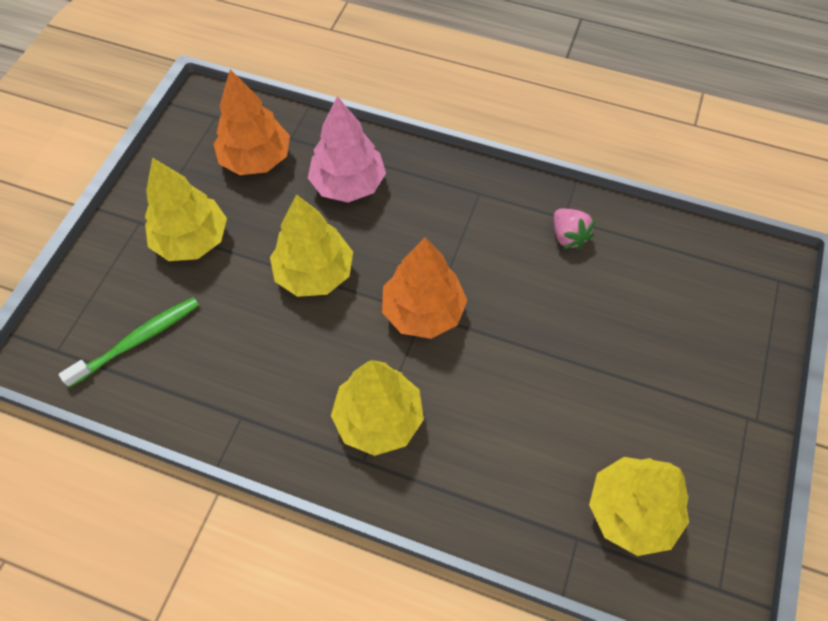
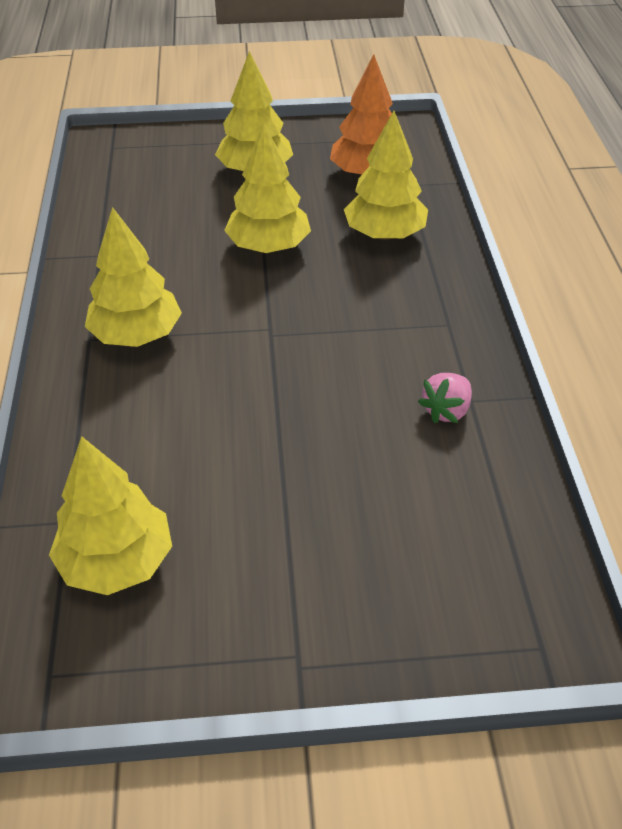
camera: 65 degrees right, 15 degrees down
(138, 340) = (142, 179): green toothbrush -> none
(348, 184) = (384, 234): pink tree -> yellow tree
(423, 311) = (272, 328): orange tree -> none

